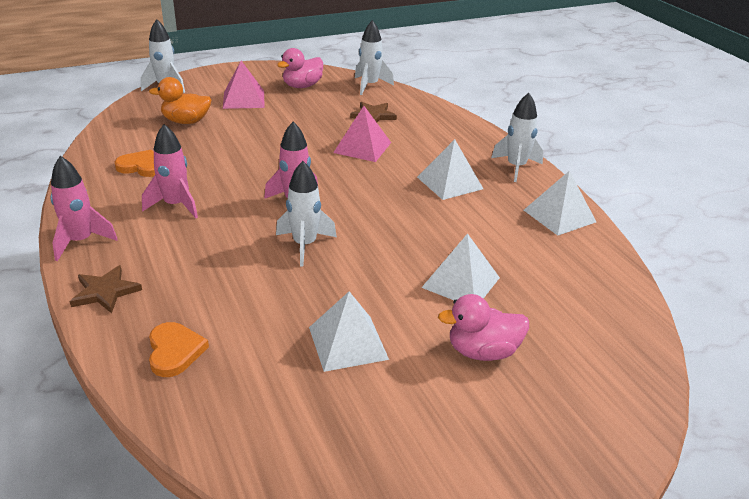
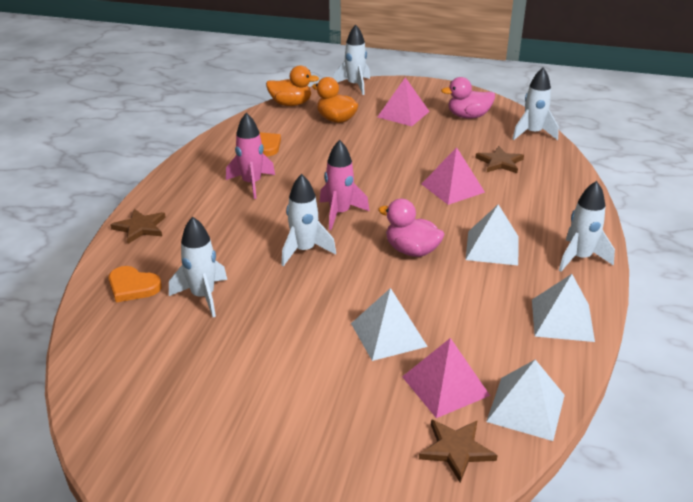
camera: 40 degrees right, 0 degrees up
(80, 241) = (165, 187): pink rocket -> none
(120, 120) = (291, 104): none -> orange duck
(174, 351) = (133, 286): orange heart -> orange heart turned 90 degrees clockwise
(262, 326) = (203, 296): none -> white rocket
(348, 343) = (244, 337): white pyramid -> white pyramid (526, 408)
(482, 351) = (333, 396): pink duck -> pink duck (411, 251)
(548, 300) = (445, 386): none -> pink pyramid
(613, 342) = (456, 450): none -> brown star

